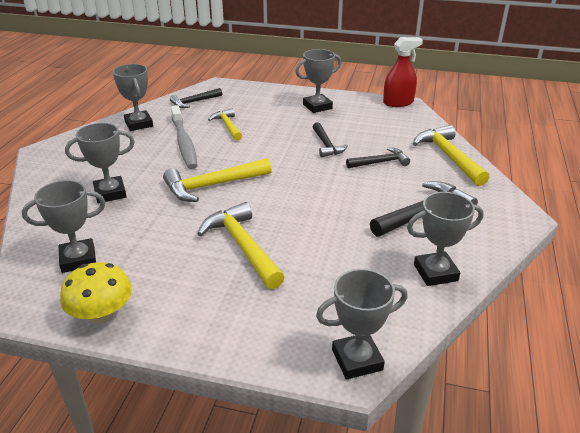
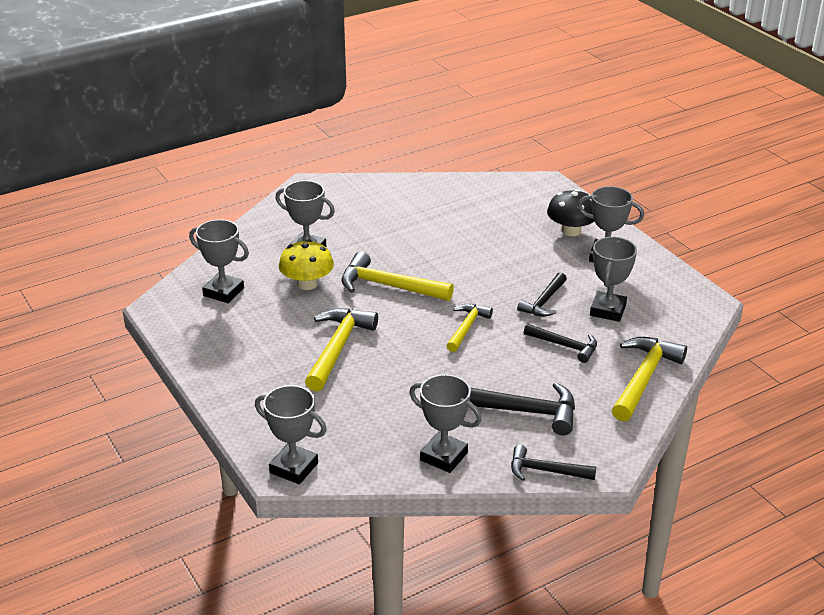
camera: 45 degrees right, 0 degrees up
(102, 314) = (191, 339): yellow mushroom -> yellow mushroom (307, 284)
(139, 124) = (413, 194): grey trophy -> grey trophy (608, 310)
(184, 143) = (423, 233): grey toothbrush -> none
(194, 102) = (494, 193): black hammer -> black hammer (545, 471)
(227, 126) = (485, 235): yellow hammer -> yellow hammer (467, 327)
(275, 102) = (571, 231): none -> black mushroom
(398, 102) = (702, 295): red spray bottle -> none

